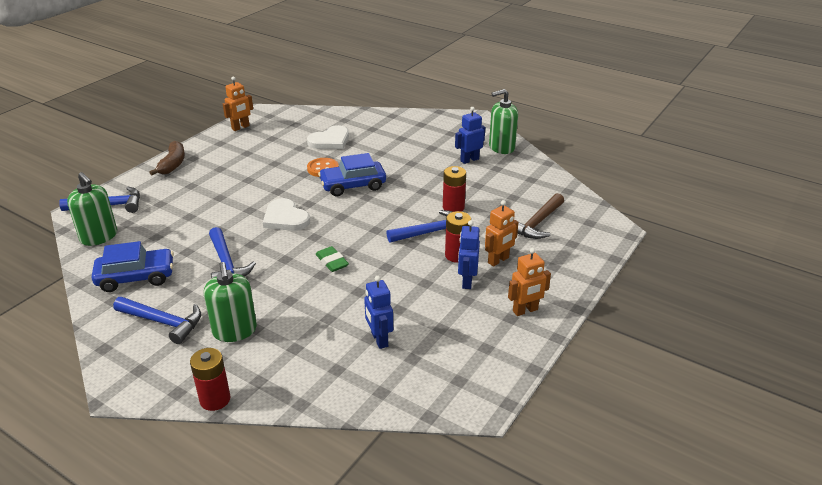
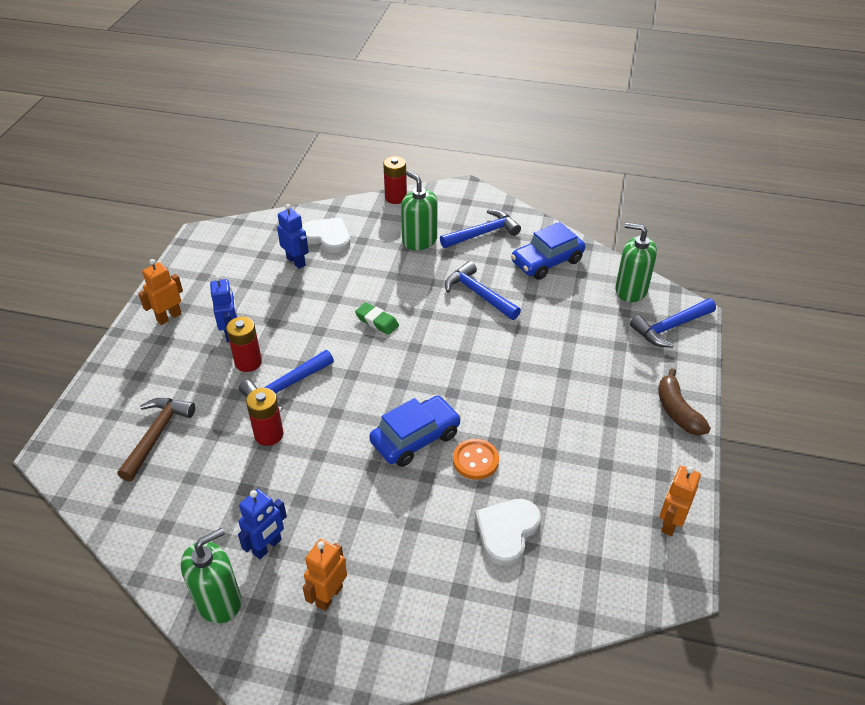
camera: 160 degrees right, 10 degrees up
(163, 322) = (483, 233): blue hammer -> blue hammer turned 150 degrees clockwise
(285, 218) = (463, 362): white heart -> white heart (327, 237)
(498, 260) = (201, 367): orange robot -> orange robot (329, 596)

